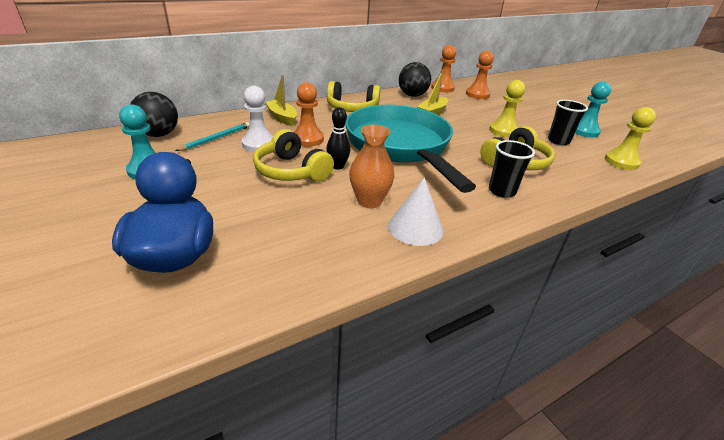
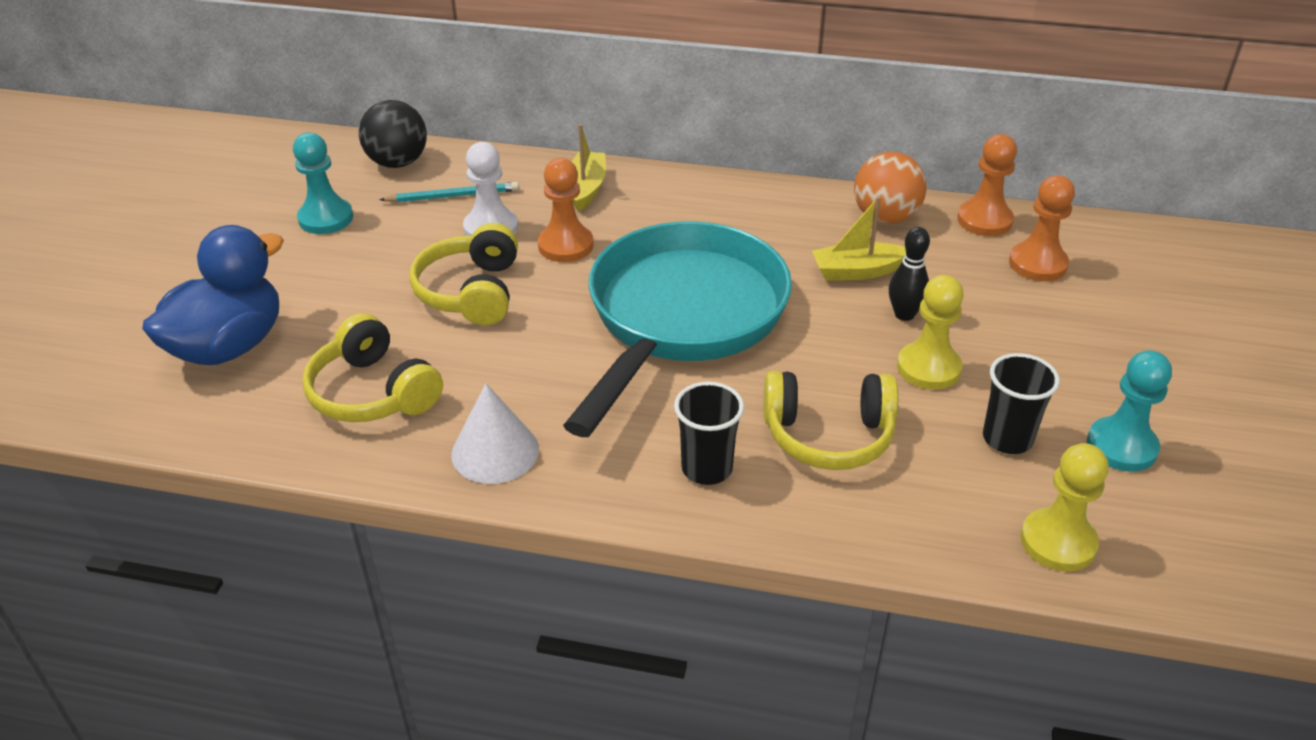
camera: 45 degrees right, 5 degrees up
(337, 166) = (538, 311): black bowling pin -> black bowling pin (904, 314)
(352, 108) = (721, 209): yellow headphones -> yellow headphones (373, 392)
(369, 201) = (498, 385): orange vase -> none
(412, 95) = (885, 217): black ball -> orange ball

